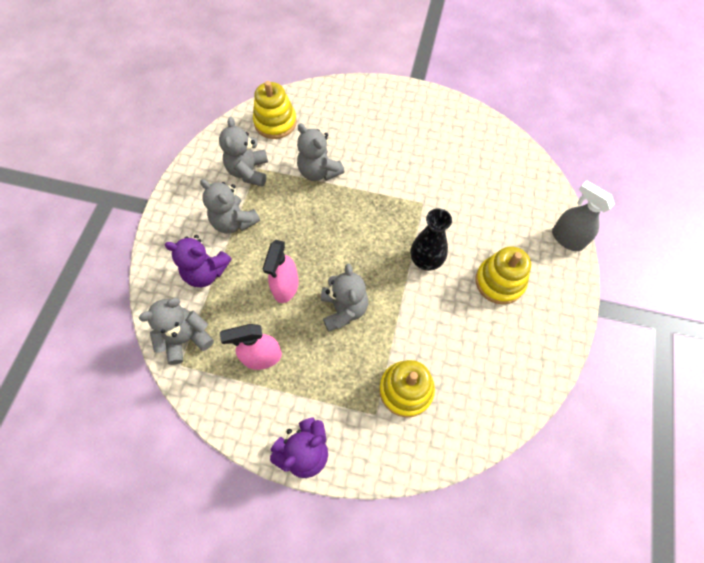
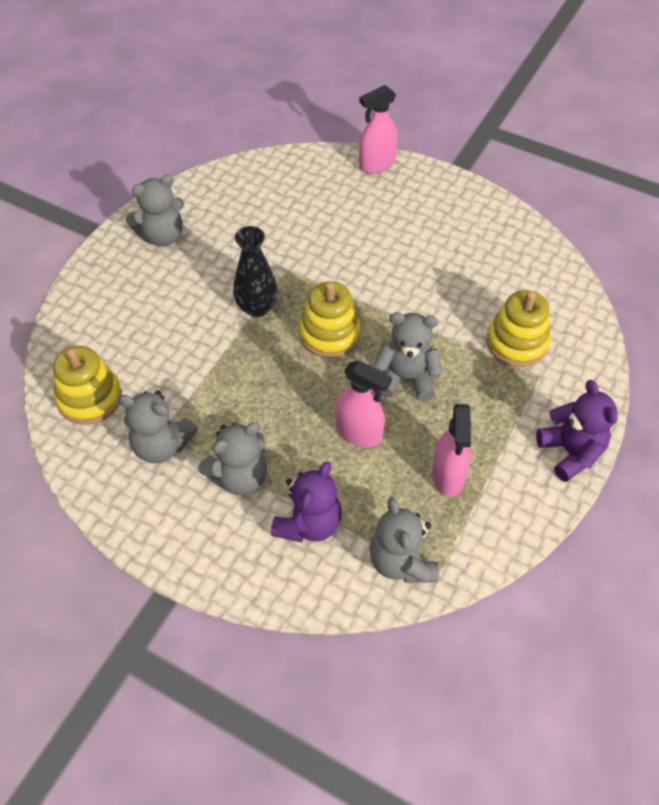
camera: 75 degrees left, 10 degrees down
(319, 171) = (197, 363): grey teddy bear -> grey teddy bear (162, 236)
(426, 260) = (366, 287): black vase -> black vase (257, 307)
(499, 281) = (411, 231): yellow stacking toy -> yellow stacking toy (329, 334)
(567, 238) = (377, 164): grey spray bottle -> pink spray bottle

